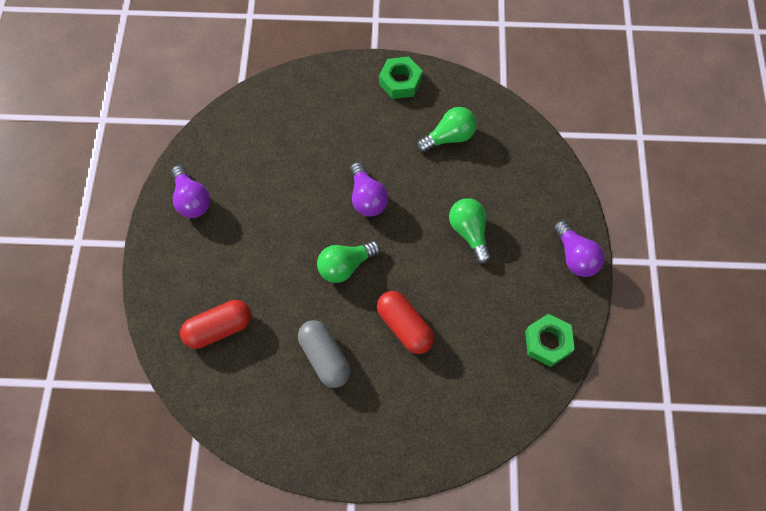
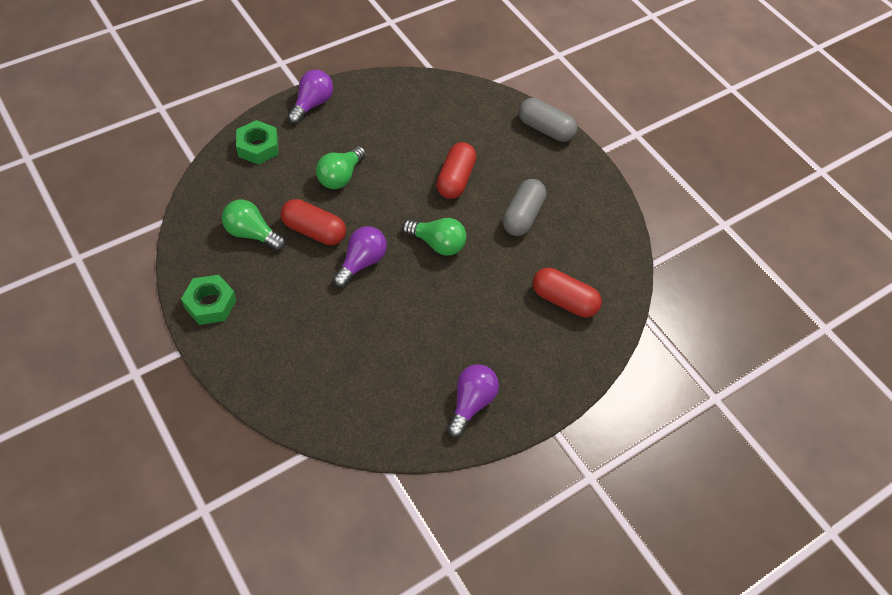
camera: 130 degrees left, 10 degrees down
(413, 460) = (545, 129): none -> grey capsule
(422, 181) = (314, 231): none -> red capsule
(547, 342) = (397, 94): green nut -> green nut (258, 147)

